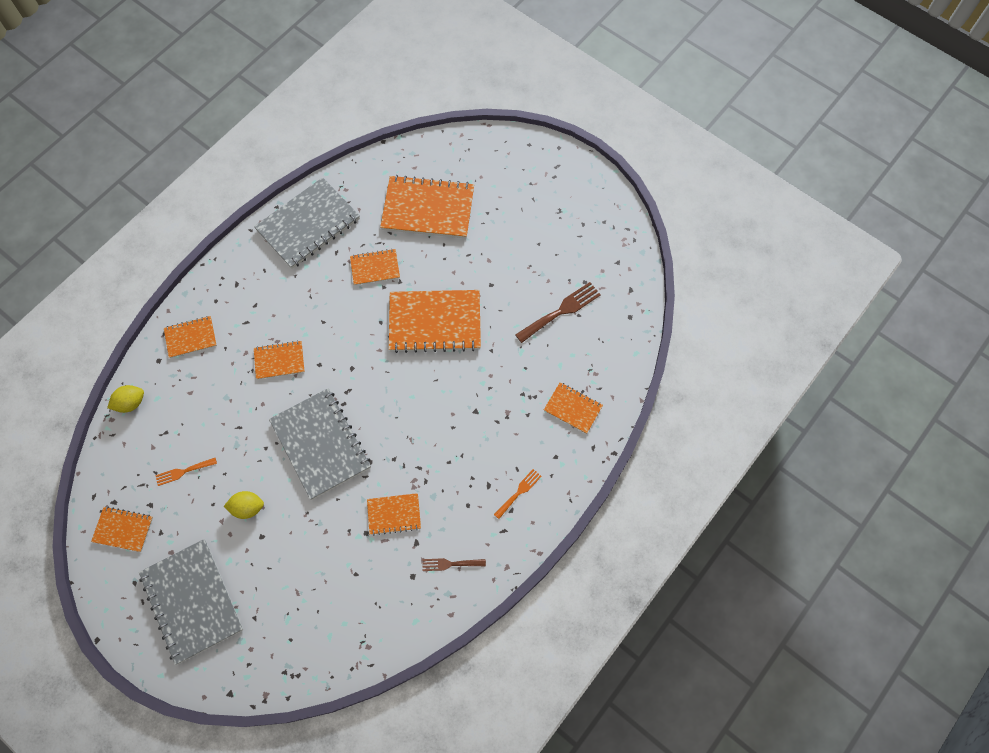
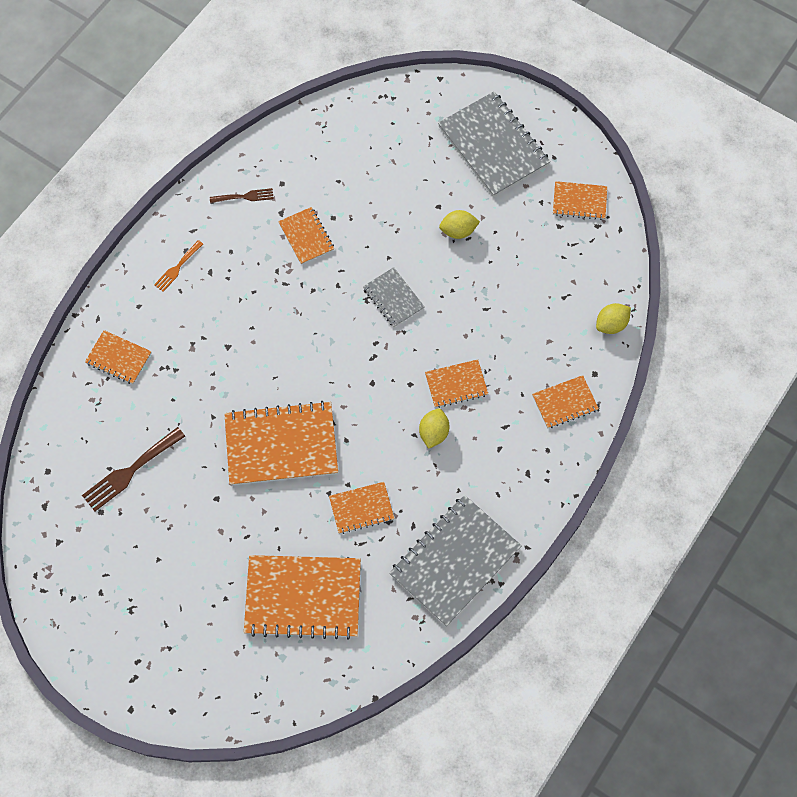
camera: 175 degrees right, 0 degrees up
(183, 472) = (534, 259): orange fork -> none
(306, 322) = (433, 433): none -> yellow lemon
(320, 444) = (393, 298): grey notebook -> grey notebook, size x0.52
(394, 514) = (306, 236): orange notebook -> orange notebook turned 75 degrees clockwise

